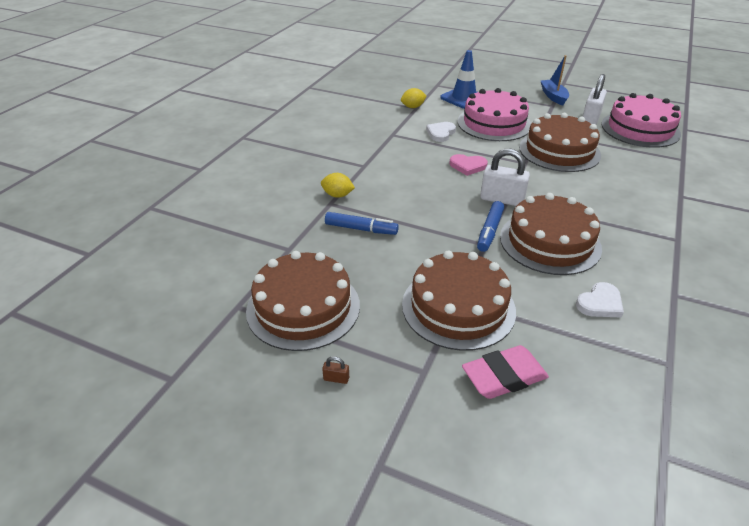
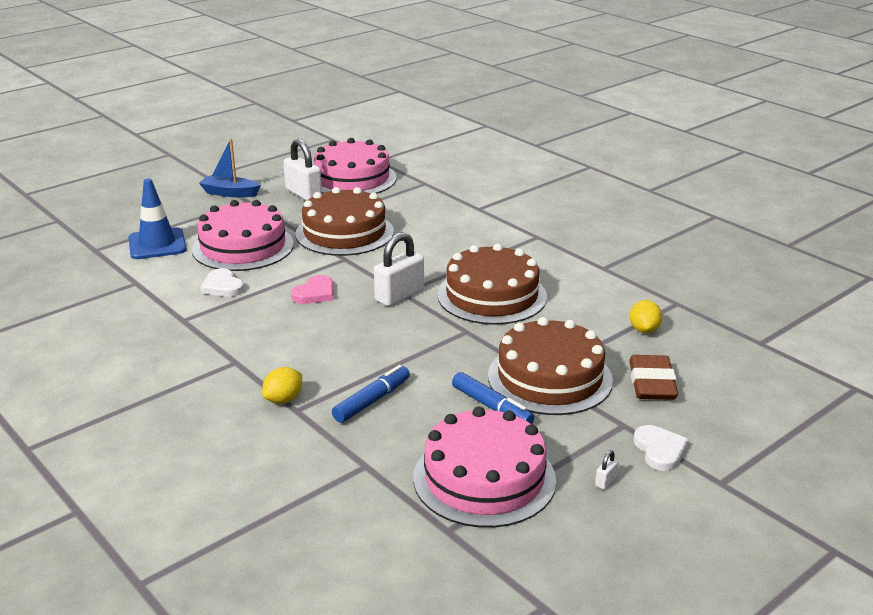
camera: 65 degrees left, 10 degrees down
(303, 307) = (484, 478): brown cake -> pink cake
(336, 378) = (606, 481): brown padlock -> white padlock
(413, 107) = (131, 284): yellow lemon -> yellow lemon (644, 330)
(489, 231) = (447, 321): blue marker -> blue marker (492, 407)
(504, 376) = (652, 383): pink eraser -> brown eraser
(600, 303) = (592, 304): white heart -> white heart (660, 450)

